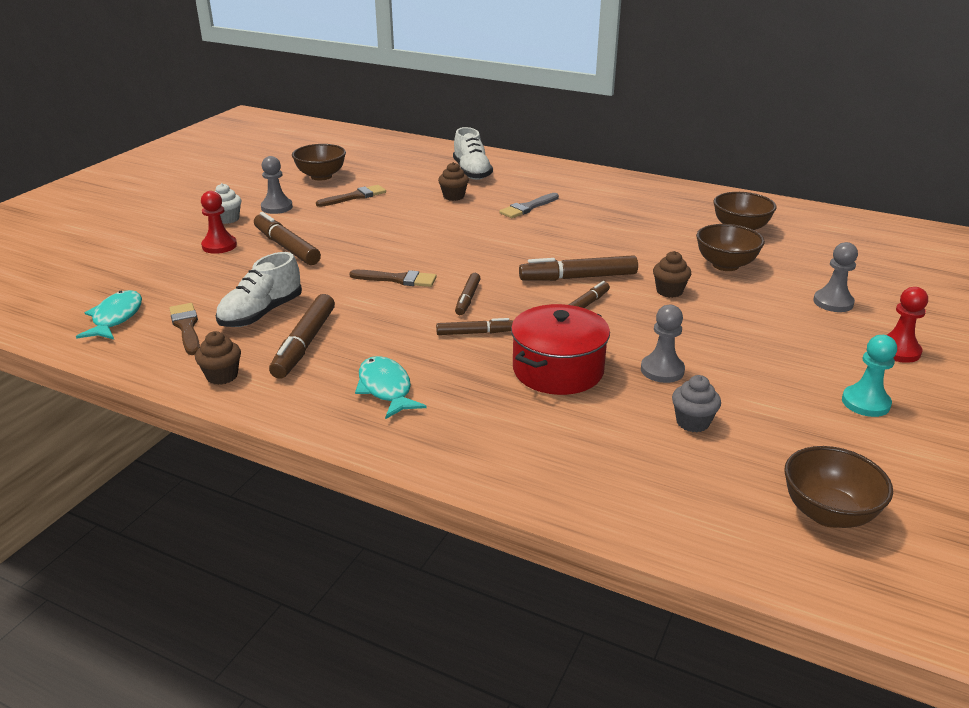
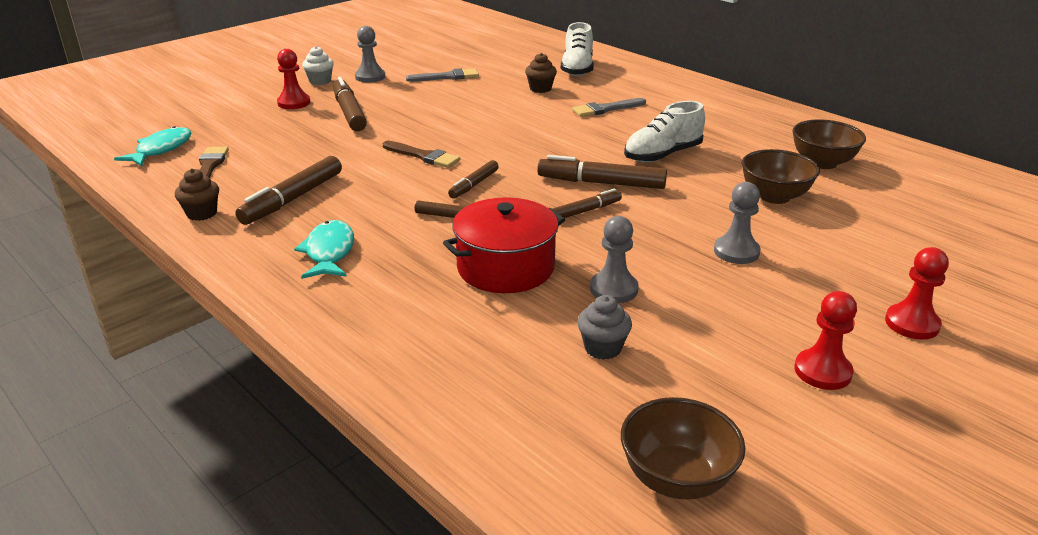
camera: 20 degrees right, 0 degrees up
(261, 313) = (279, 166): white shoe -> white shoe (662, 155)
(321, 176) = (432, 55): brown bowl -> none
(355, 197) = (447, 77): brown brush -> grey brush
(669, 291) = (688, 212): brown cupcake -> none
(833, 302) = (872, 256): grey pawn -> grey pawn (736, 252)
(865, 403) = (822, 371): turquoise pawn -> red pawn

